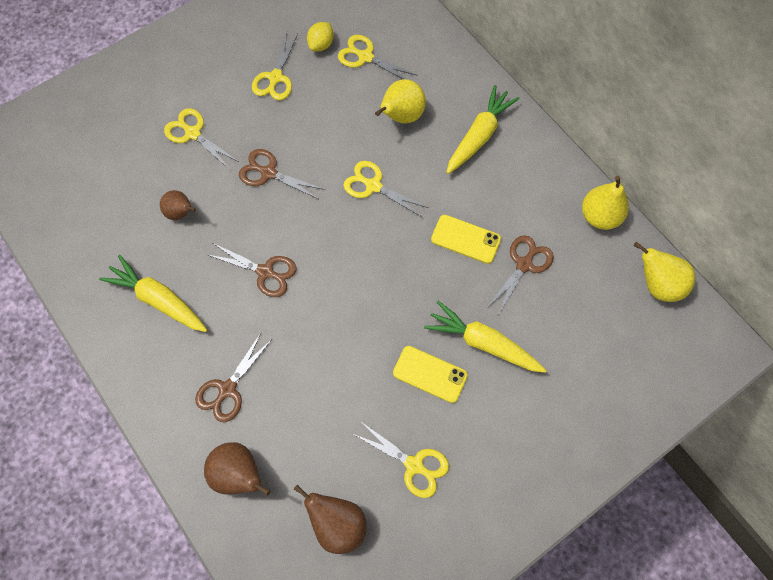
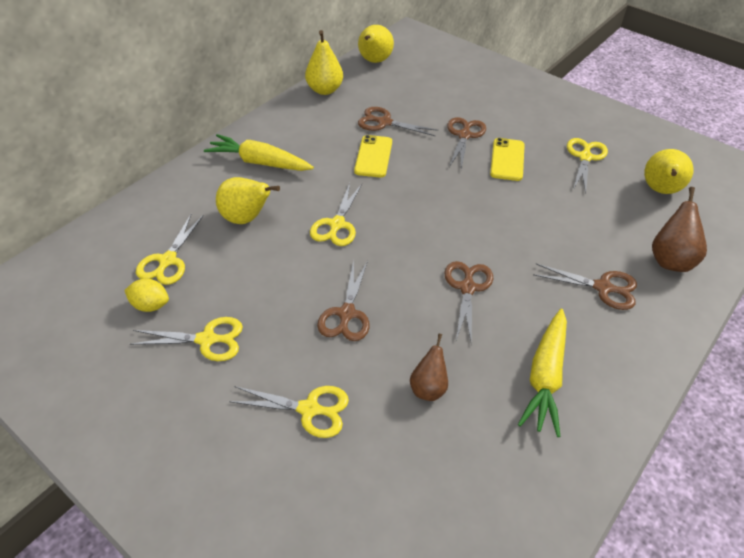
camera: 105 degrees left, 20 degrees down
(193, 133) = (309, 409): yellow scissors -> yellow scissors turned 105 degrees counterclockwise
(337, 524) = (660, 190): brown pear -> yellow pear
(483, 343) = (464, 135): yellow carrot -> brown scissors

